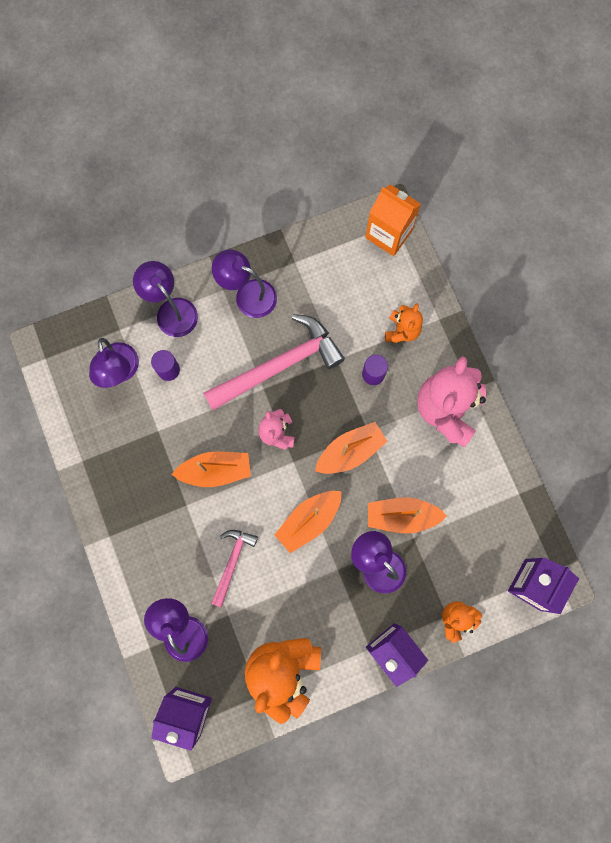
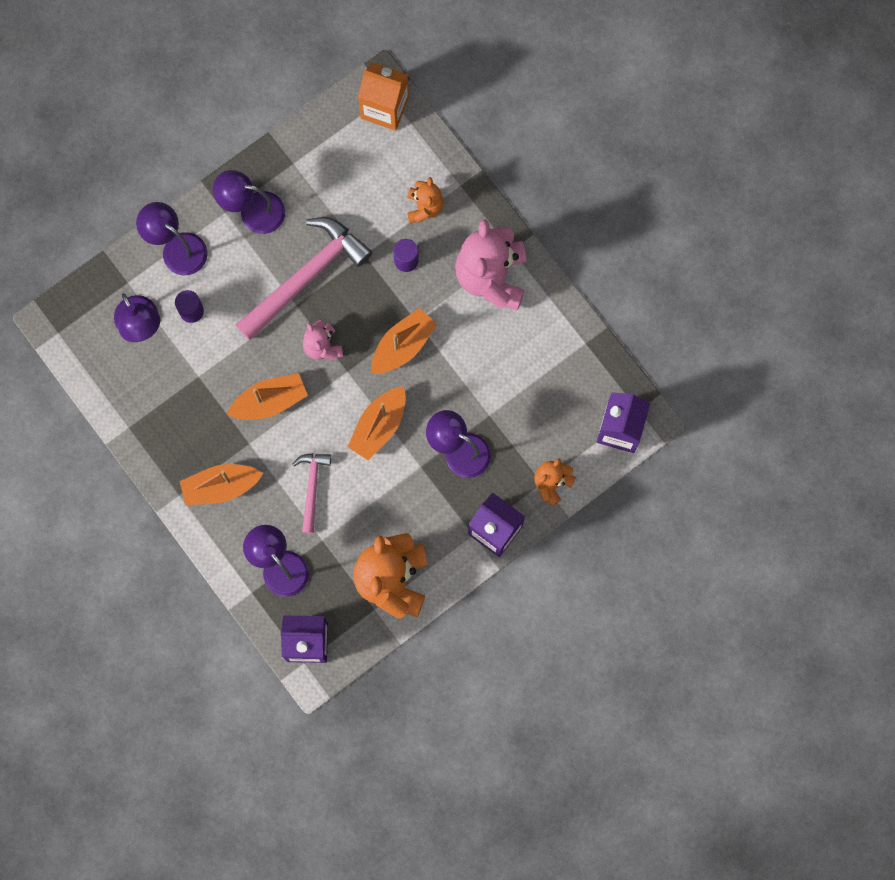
camera: 15 degrees left, 0 degrees up
(401, 516) = (472, 396): orange boat -> orange boat (220, 486)

